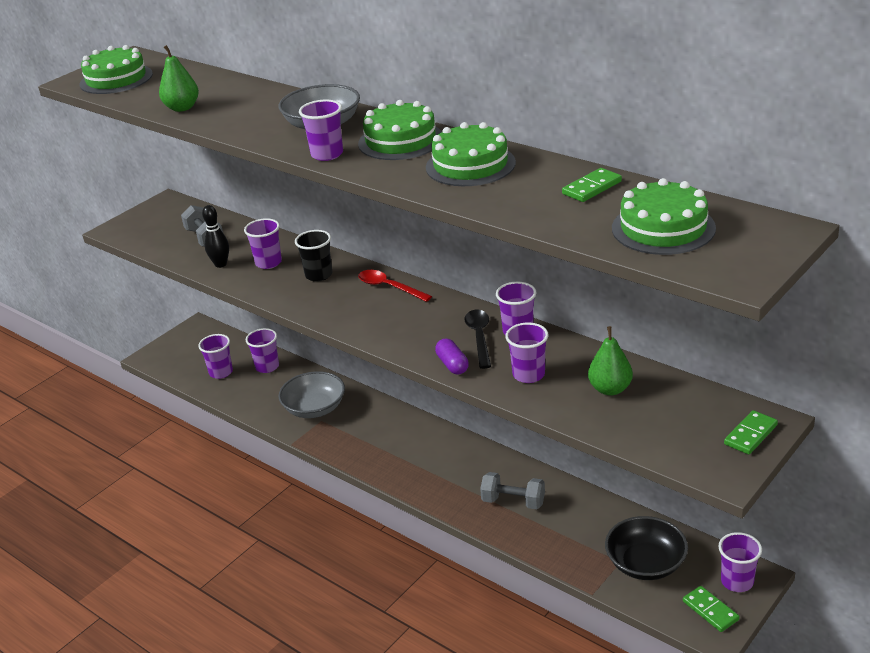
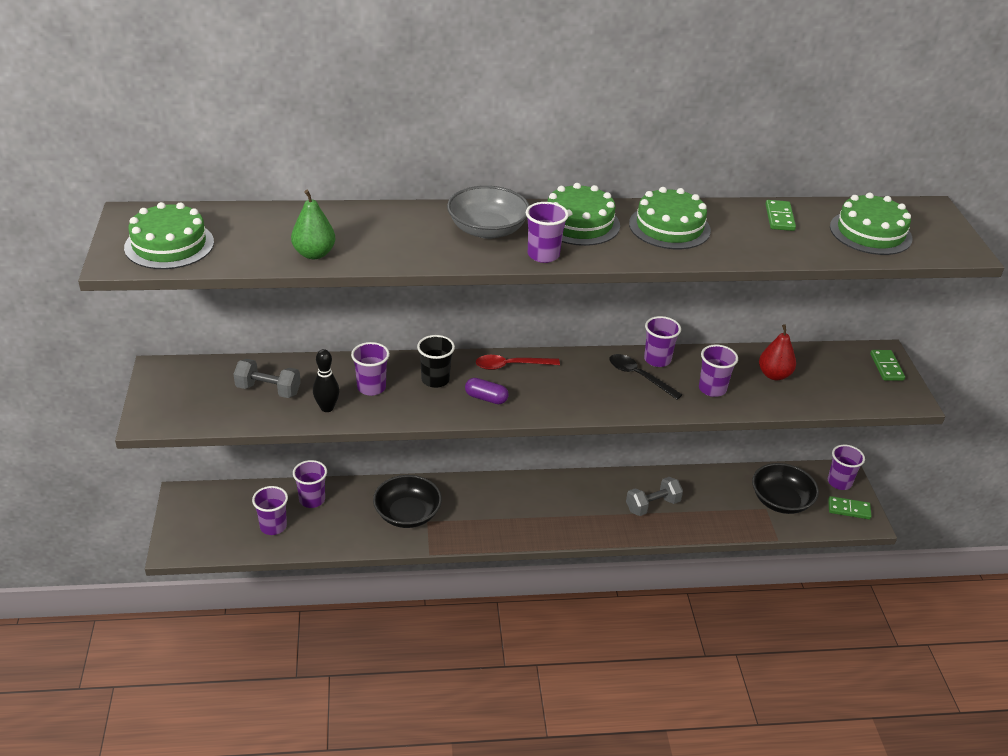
camera: 50 degrees left, 5 degrees up
(314, 408) = (407, 514): grey bowl -> black bowl
(452, 365) = (653, 406): purple capsule -> purple capsule (486, 398)
(610, 389) = (774, 375): green pear -> red pear

